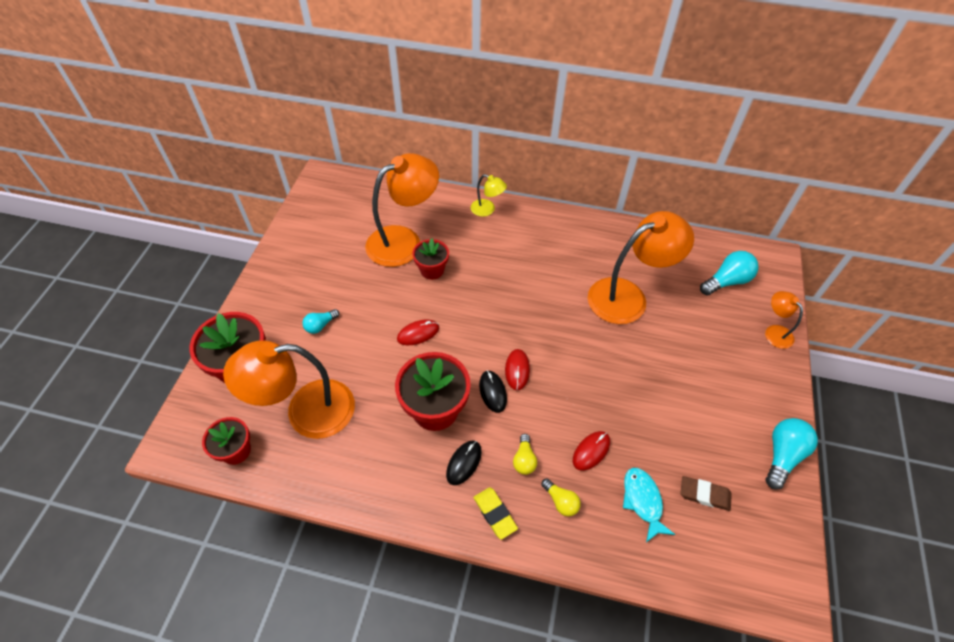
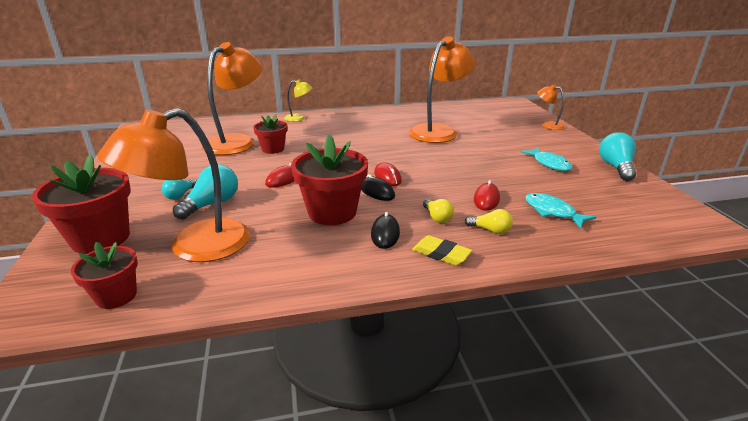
camera: 25 degrees left, 25 degrees down
(704, 494) = (590, 197): brown eraser -> none
(708, 416) = (549, 164): none -> turquoise fish
(726, 281) = (496, 114): turquoise light bulb -> turquoise light bulb (212, 204)

